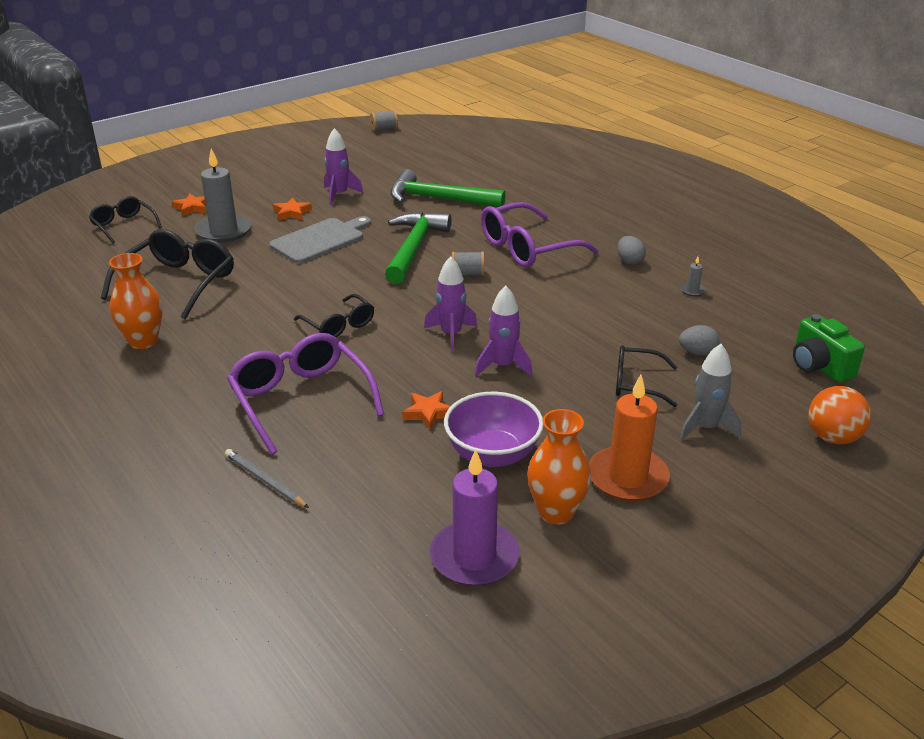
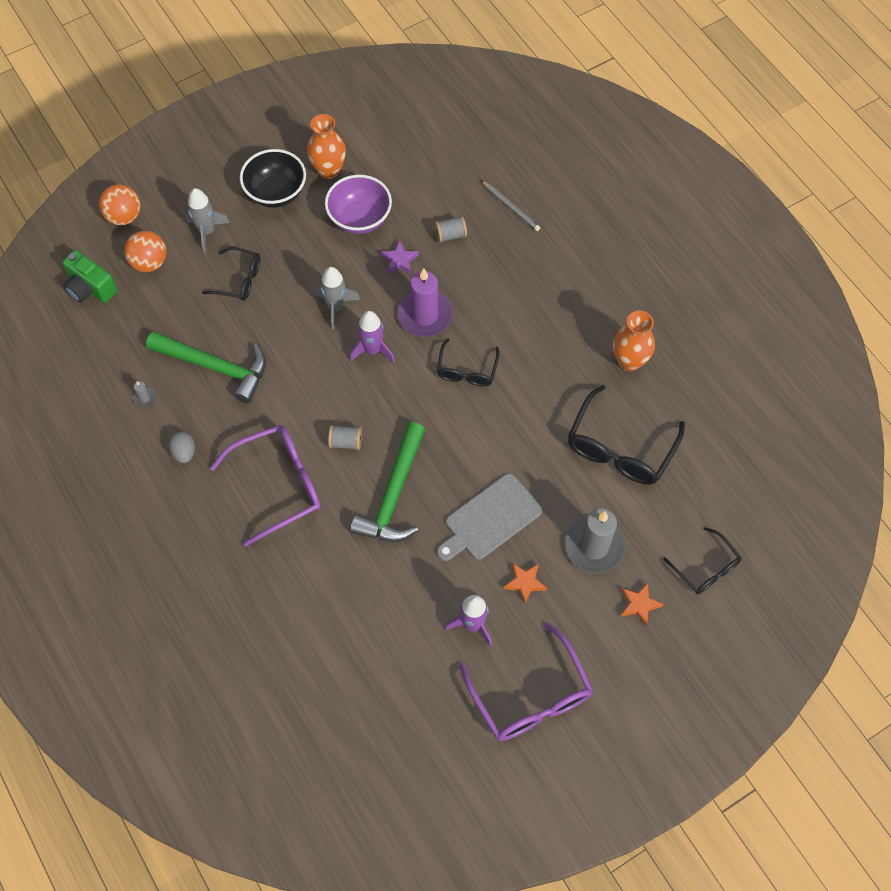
camera: 175 degrees left, 30 degrees up
(300, 399) = (493, 281): purple glasses -> purple glasses (530, 696)
(339, 325) = (467, 370): black glasses -> black glasses turned 135 degrees counterclockwise
(384, 129) = (413, 835): grey spool -> grey spool (450, 235)
(428, 413) = (399, 260): orange star -> purple star
(439, 199) = (357, 604): green hammer -> green hammer (215, 367)
(474, 557) = (383, 143): purple candle -> purple candle (425, 315)
(503, 366) = (336, 307): purple rocket -> grey rocket
(627, 478) = (276, 193): orange candle -> black bowl
(697, 352) = (178, 312): grey egg -> none
(762, 393) = (149, 262): none -> orange ball
(819, 366) = (90, 288): green camera -> green camera turned 150 degrees clockwise

